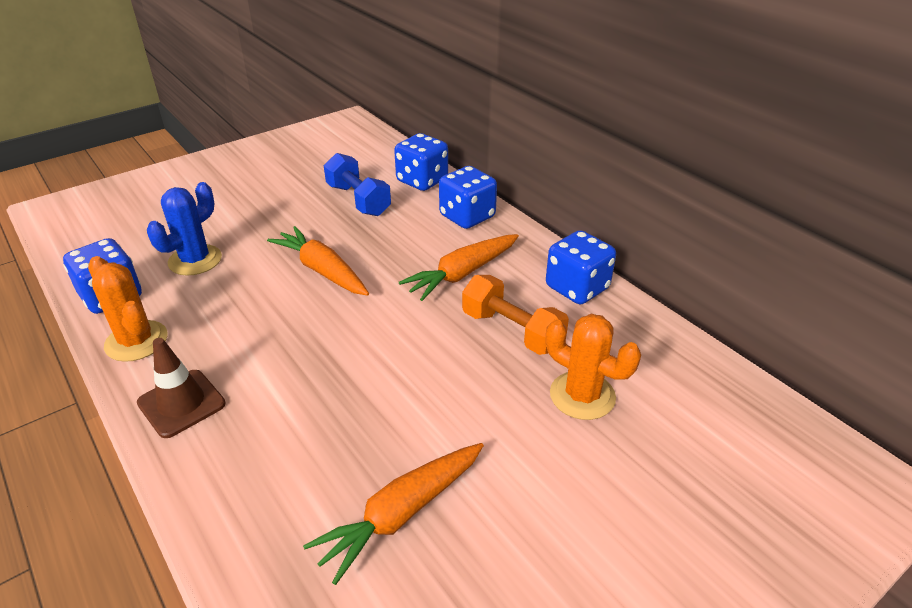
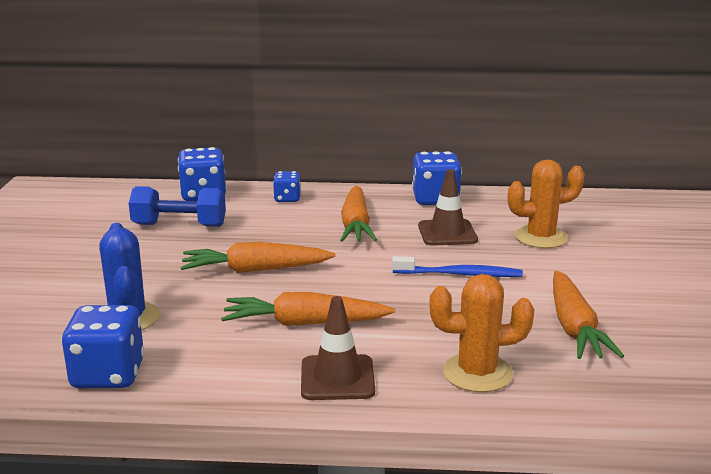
camera: 50 degrees left, 15 degrees down
(136, 341) = (209, 378): orange cactus -> orange cactus (477, 373)
(257, 340) = (305, 323): none -> orange carrot
(434, 380) = (460, 274): none -> blue toothbrush
(467, 217) = (287, 199): blue dice -> blue dice, size x0.58
(512, 331) = (447, 233): orange dumbbell -> brown traffic cone

